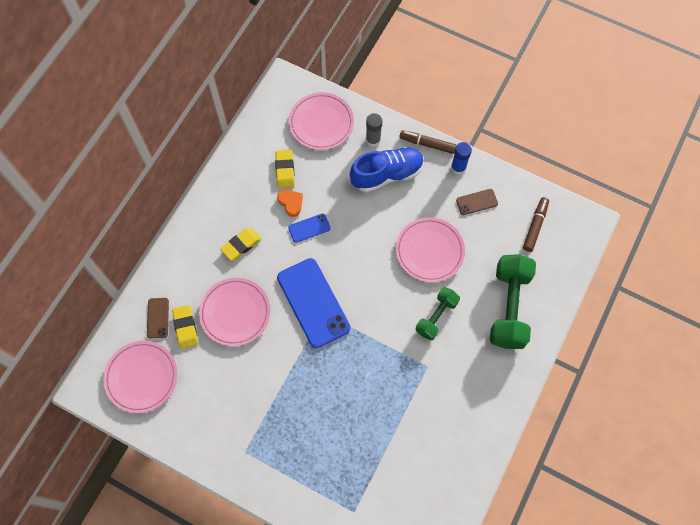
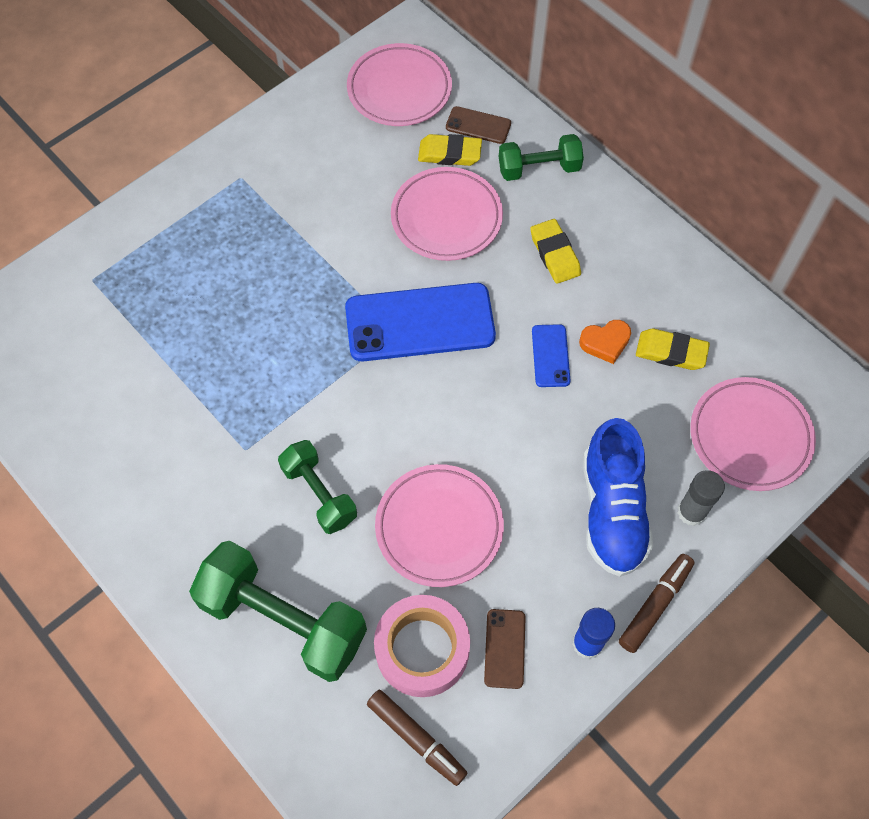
camera: 110 degrees right, 5 degrees down
(181, 272) = (539, 169): none -> green dumbbell
(493, 238) = (422, 649): none -> pink tape

